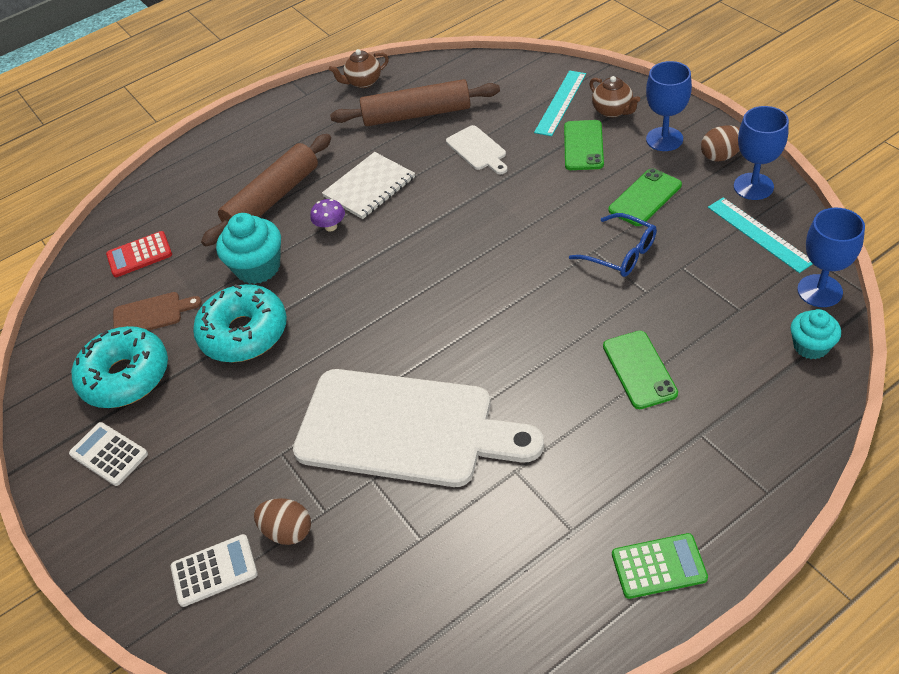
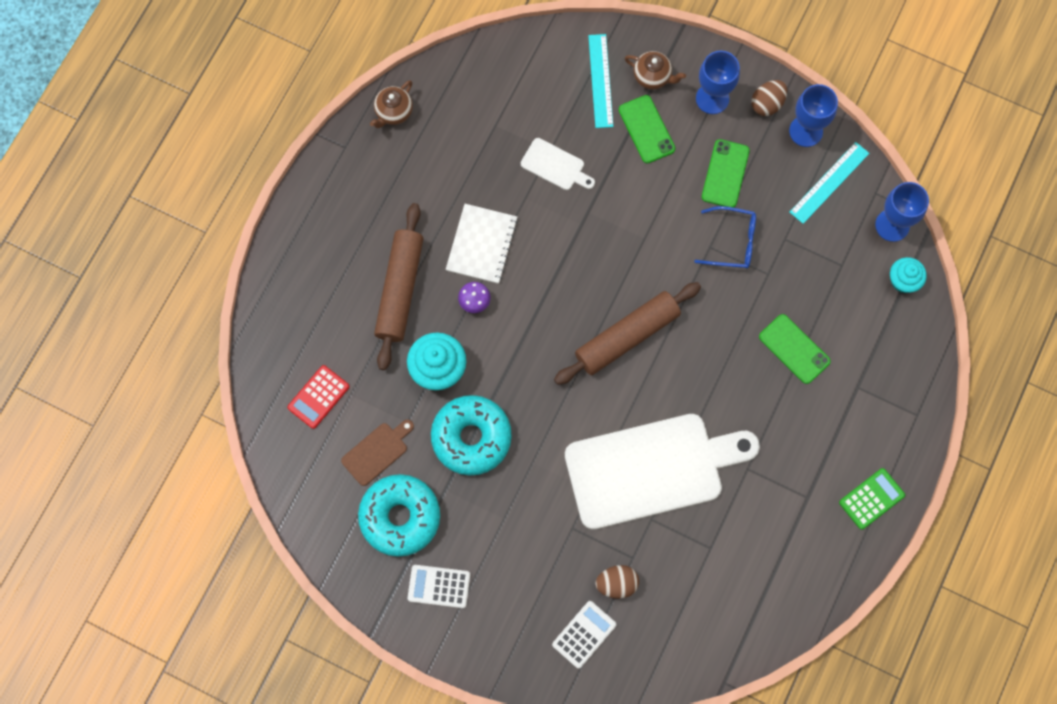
camera: 35 degrees left, 25 degrees up
(417, 114) = (473, 139): brown rolling pin -> brown rolling pin (627, 336)
(759, 234) = (829, 182): turquoise ruler -> turquoise ruler turned 75 degrees counterclockwise

